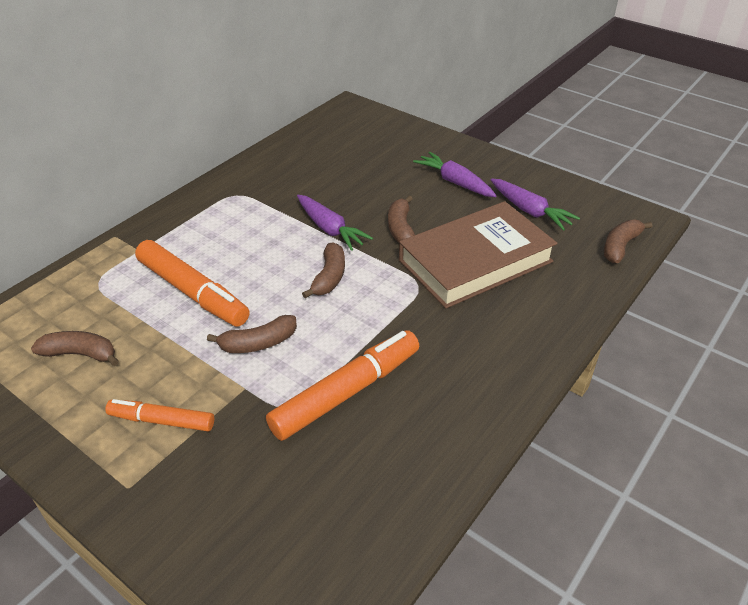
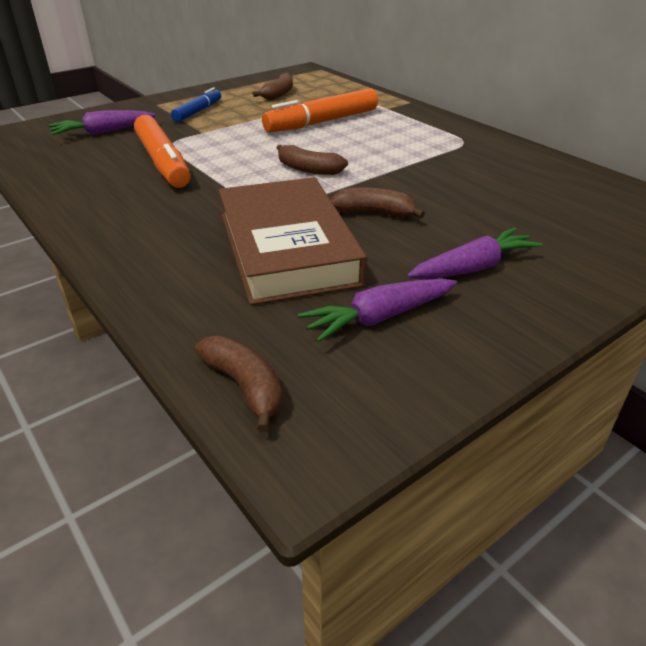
camera: 105 degrees right, 5 degrees down
(162, 421) = (198, 111): orange marker -> blue marker
(258, 343) = (244, 138): brown banana -> none
(330, 229) = (388, 177): purple carrot -> purple carrot (103, 132)

